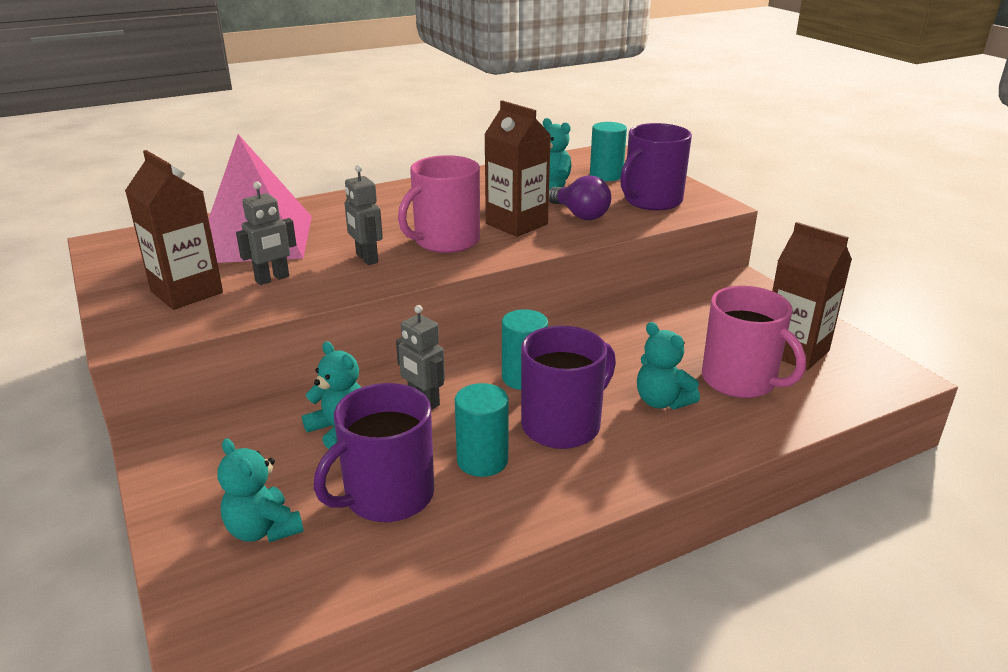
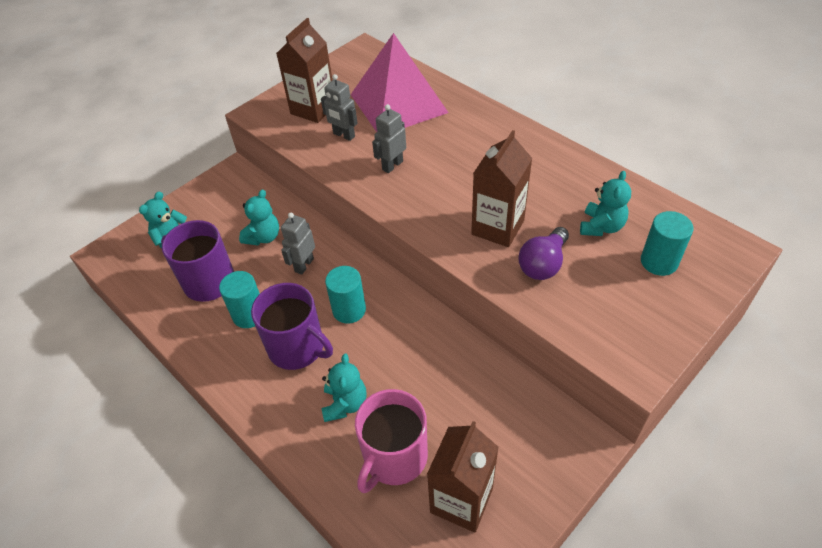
camera: 75 degrees right, 20 degrees up
(445, 241) = (441, 196): pink mug -> none
(651, 201) = (612, 312): purple mug -> none
(662, 401) = (345, 403): turquoise teddy bear -> turquoise teddy bear turned 150 degrees clockwise

